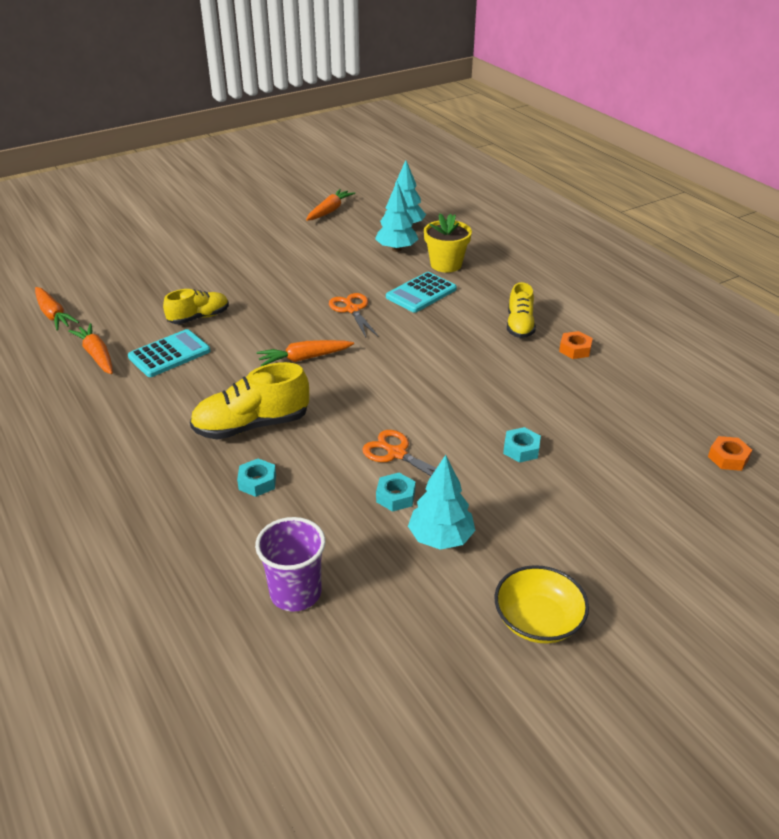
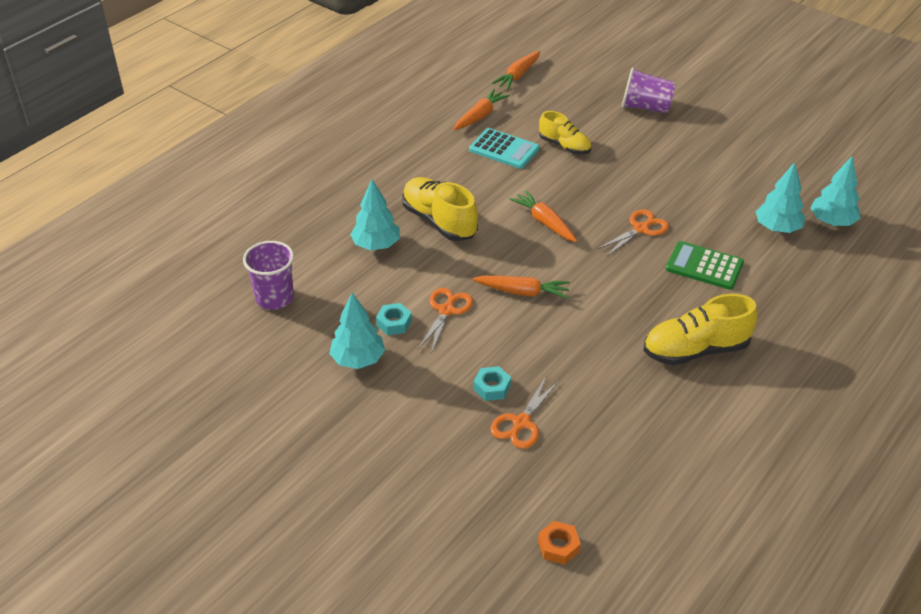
camera: 70 degrees right, 5 degrees up
(183, 261) = (645, 107): none -> purple cup
(257, 482) = (376, 245): turquoise nut -> turquoise tree
(329, 211) = (816, 162): orange carrot -> orange carrot (522, 292)
(421, 293) = (704, 266): turquoise calculator -> green calculator
(446, 264) = (775, 271): yellow flower pot -> none
(519, 325) = (695, 350): yellow shoe -> yellow shoe, size x1.55
(538, 620) = (292, 433): yellow bowl -> none
(574, 442) = (521, 422): none -> orange scissors
(575, 349) = (679, 400): orange nut -> none

